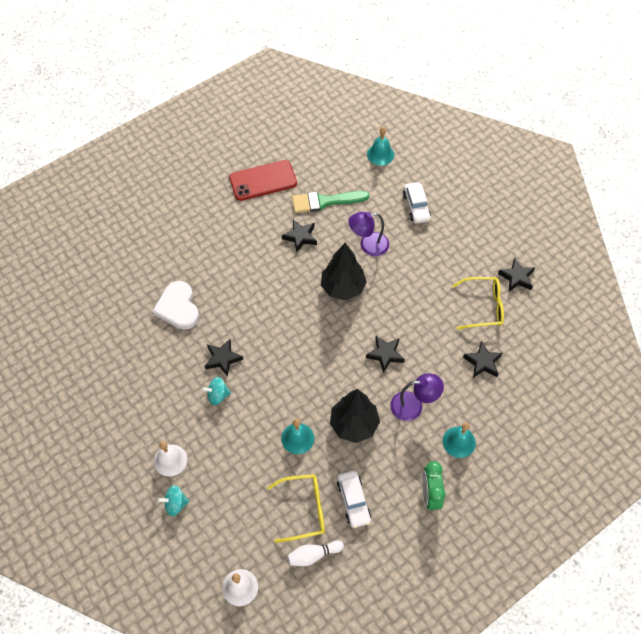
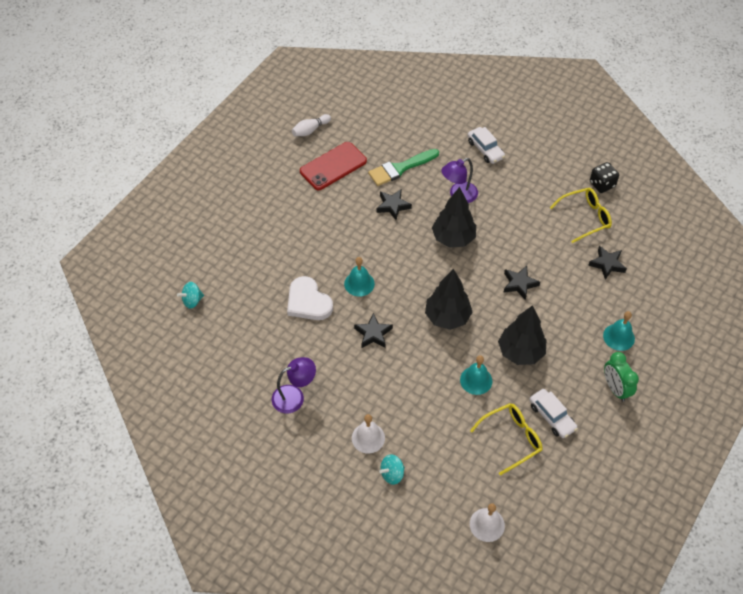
camera: 20 degrees left, 5 degrees down
(217, 395) = (384, 367): turquoise spinning top -> turquoise spinning top (192, 301)
(300, 365) = (447, 317): none -> black tree
(313, 555) = (539, 474): white bowling pin -> white bowling pin (310, 130)
(380, 154) = (431, 113): turquoise bell -> turquoise bell (359, 283)
(413, 405) = (565, 319): purple lamp -> purple lamp (294, 396)
(516, 277) = (602, 184): black star -> black dice

